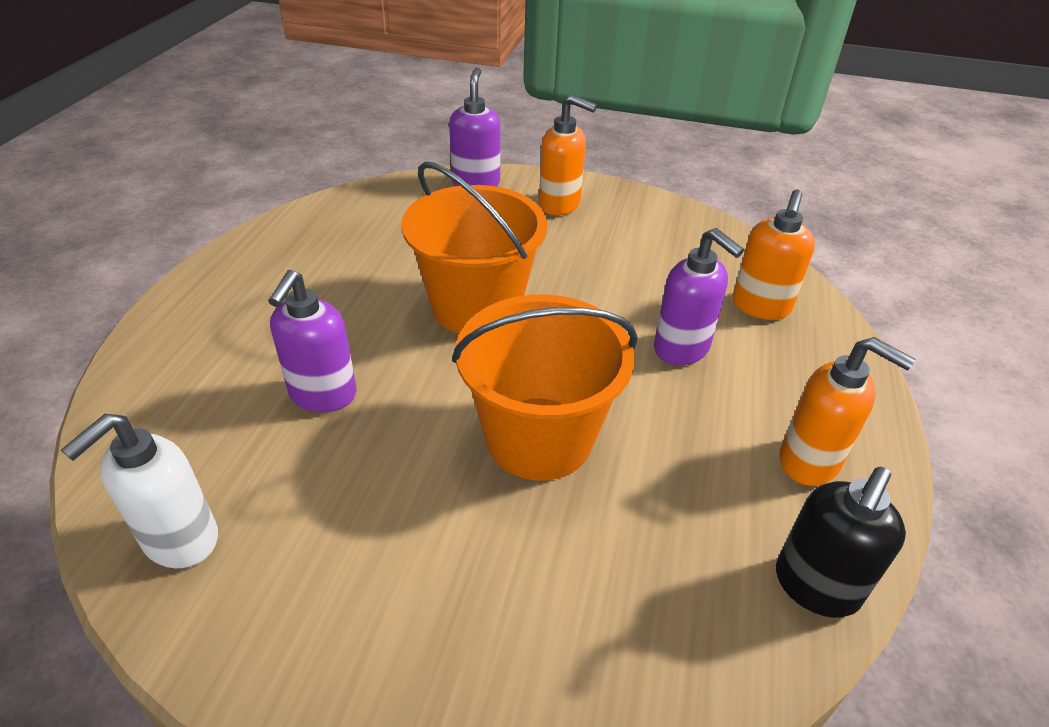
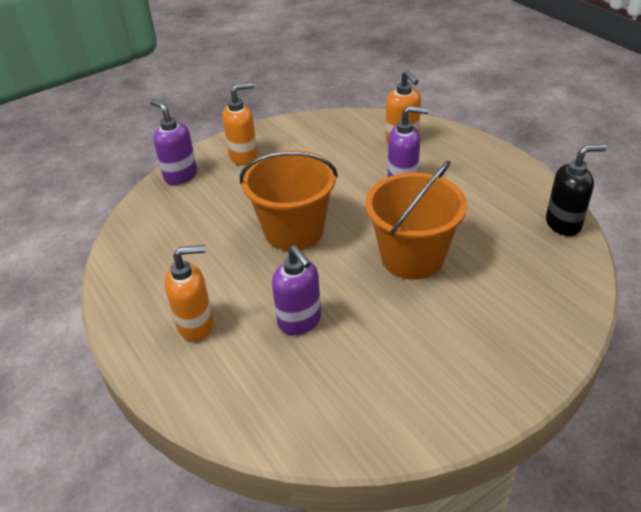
camera: 45 degrees left, 0 degrees up
(180, 540) = (354, 421): white soap dispenser -> none
(809, 461) = (504, 186): orange soap dispenser -> orange soap dispenser (196, 325)
(815, 587) = (563, 224): black soap dispenser -> black soap dispenser turned 90 degrees counterclockwise

